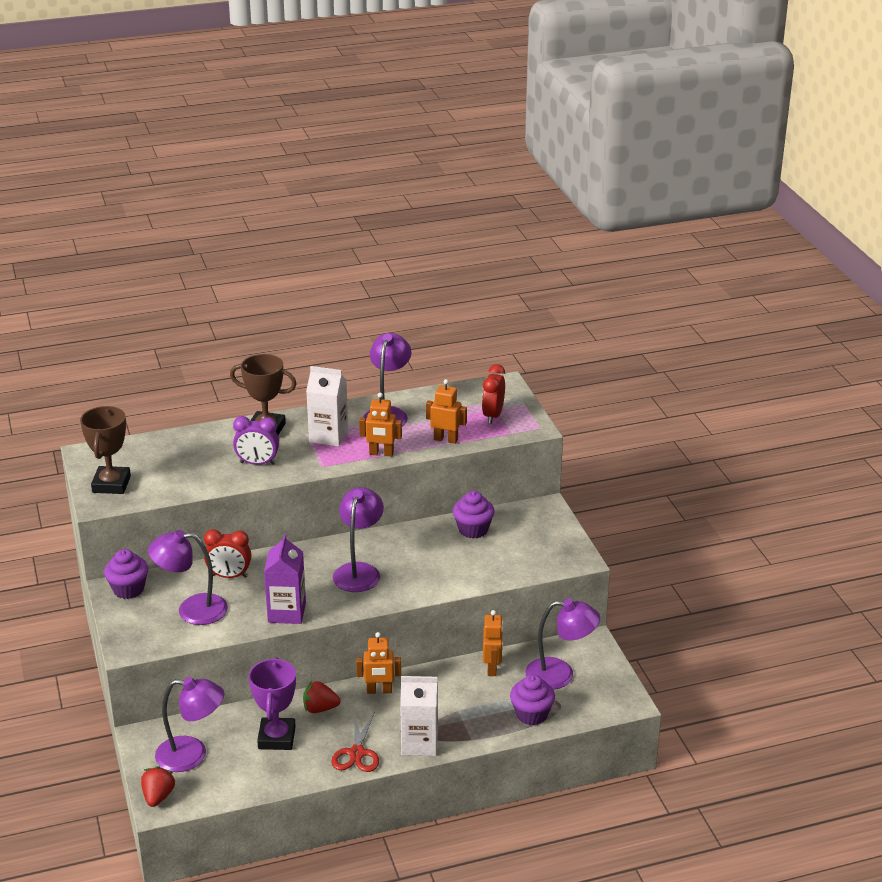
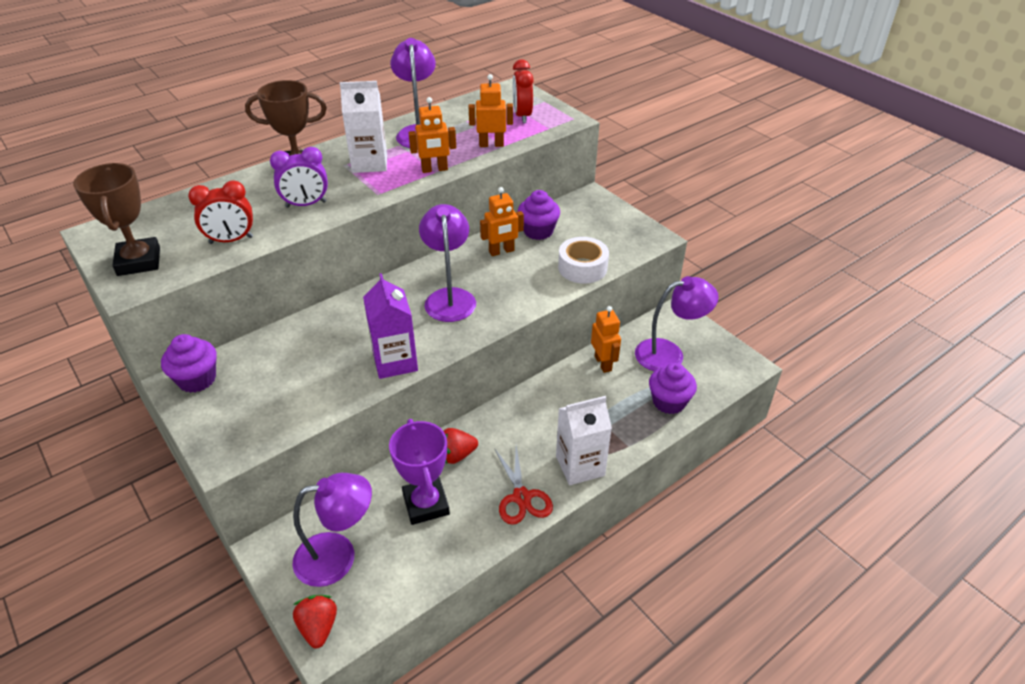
camera: 20 degrees left, 10 degrees up
(192, 610) = (283, 385): purple lamp -> none
(229, 576) = (311, 335): red clock -> red clock (231, 240)
(379, 691) = (507, 417): orange robot -> orange robot (501, 251)
(492, 572) = (582, 268): none -> white tape

